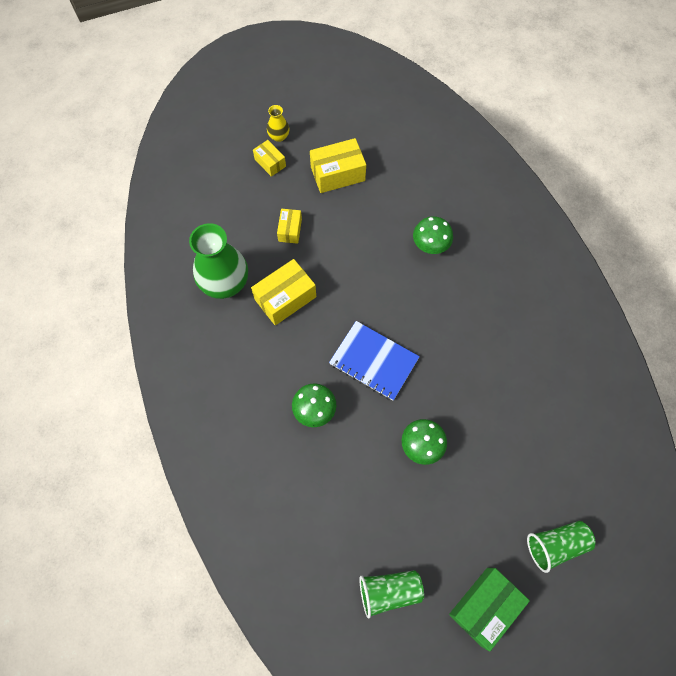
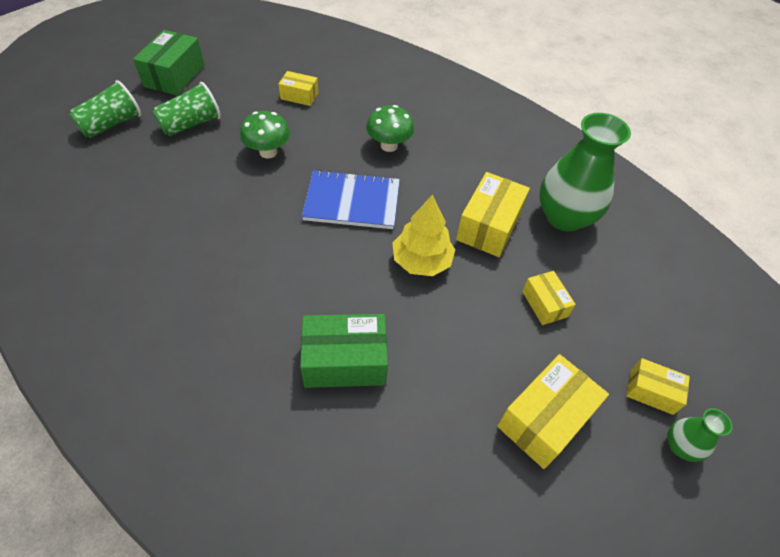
camera: 150 degrees right, 15 degrees down
(279, 136) = (680, 446): yellow vase -> green vase
(349, 290) = (421, 261): none -> yellow tree
(366, 515) = (299, 96): none -> yellow box
(389, 590) = (259, 64): green cup -> green cup (191, 124)
(430, 245) = (345, 361): green mushroom -> green box

